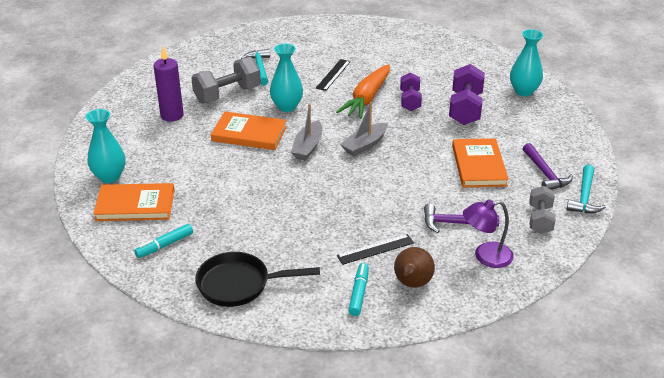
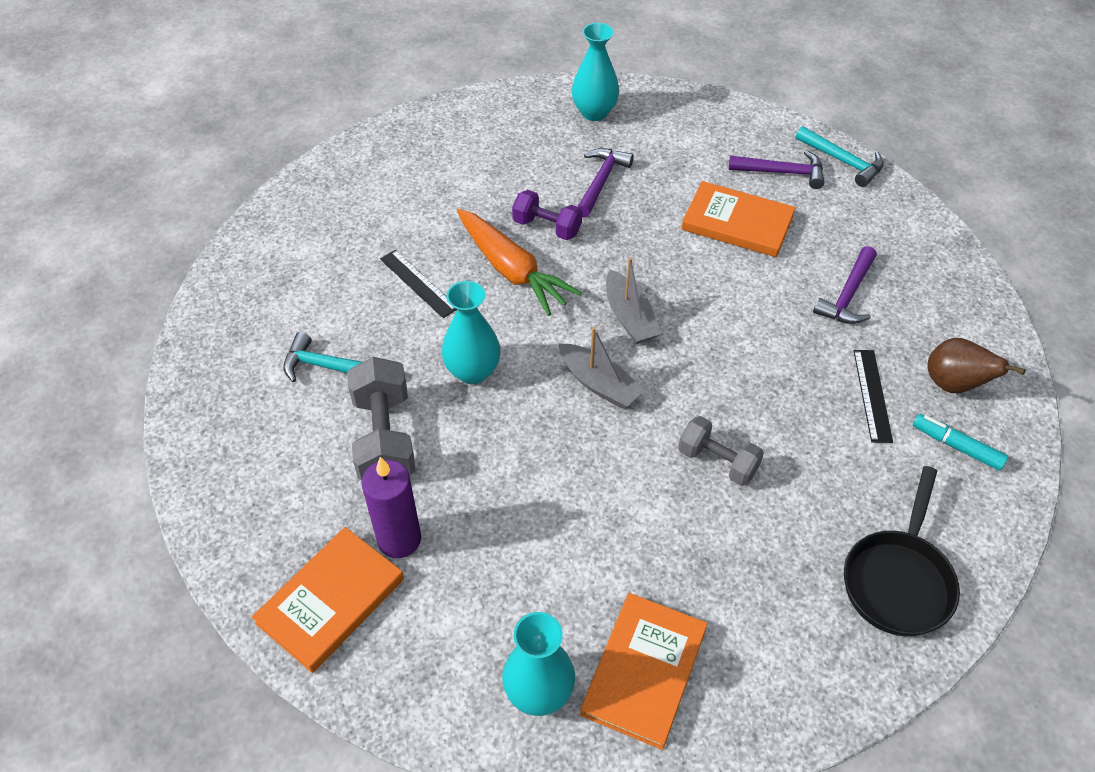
camera: 65 degrees left, 15 degrees up
(164, 245) = (770, 655): turquoise marker -> none
(249, 134) = (521, 446): orange book -> orange book (331, 601)
(465, 109) = (601, 181): purple dumbbell -> purple hammer
(485, 256) = (923, 294): purple lamp -> none
(540, 219) = (870, 216): grey dumbbell -> grey dumbbell (717, 461)

